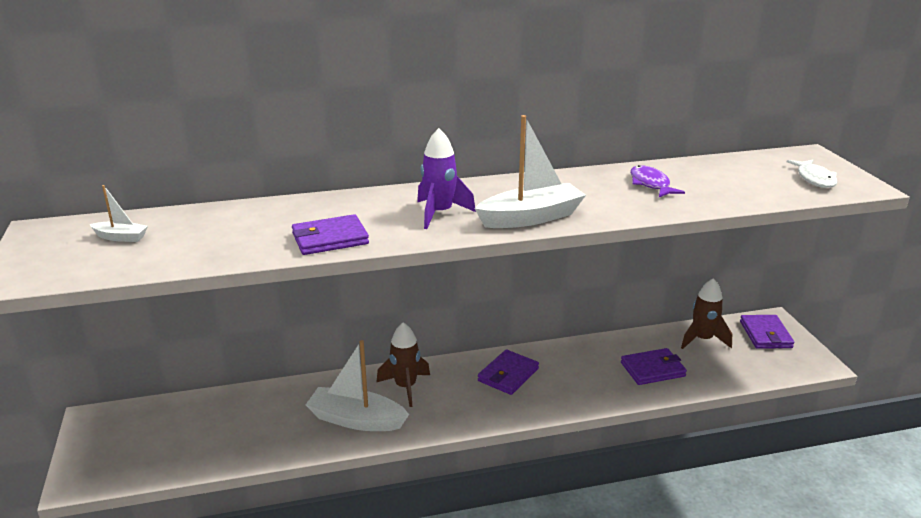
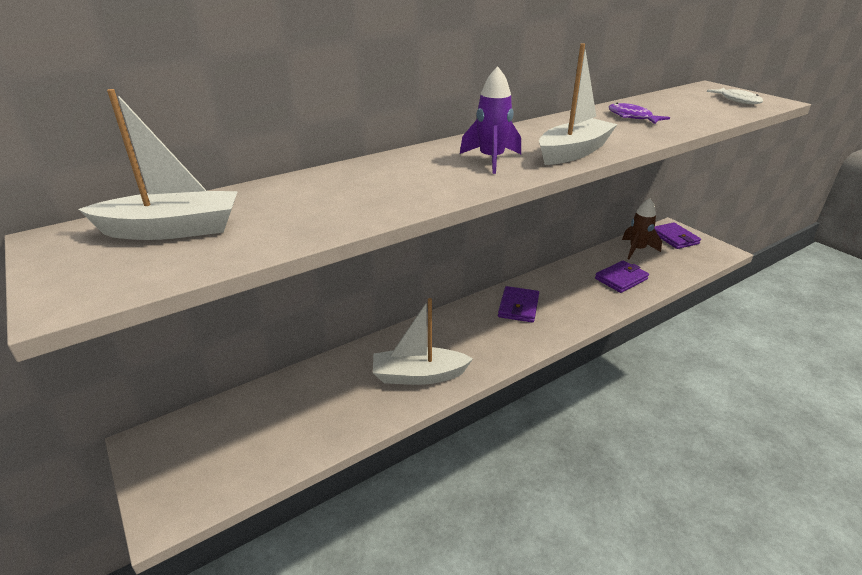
camera: 20 degrees left, 5 degrees up
(121, 237) = (172, 230): white boat -> white boat, size x2.02
(330, 239) = (413, 195): purple wallet -> none
(405, 387) = (442, 336): brown rocket -> none

